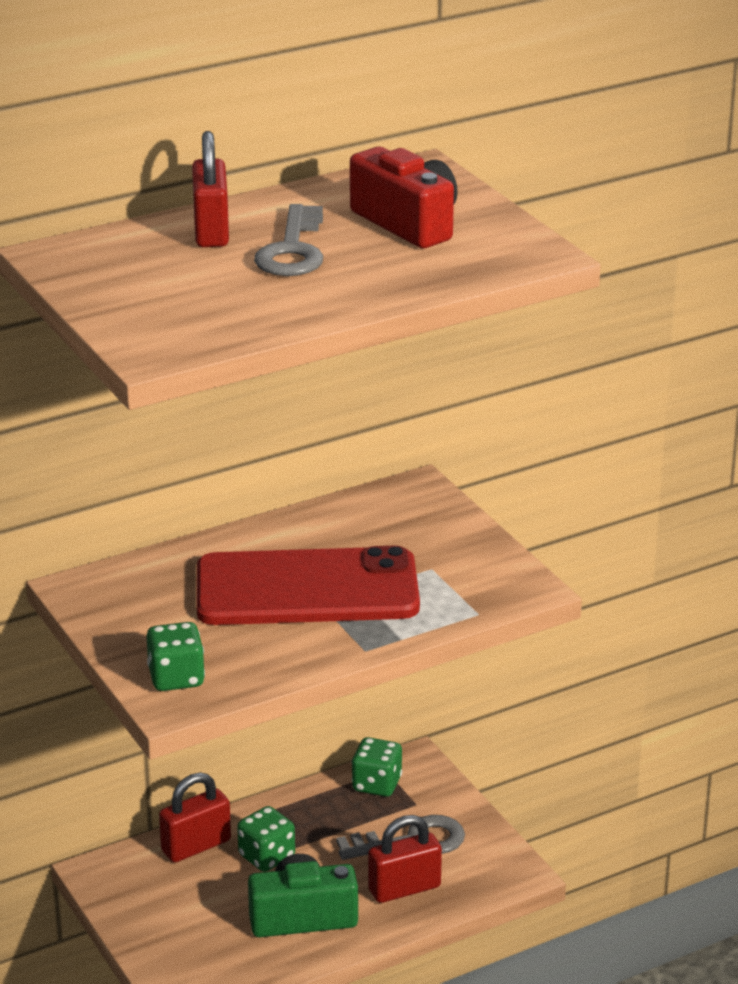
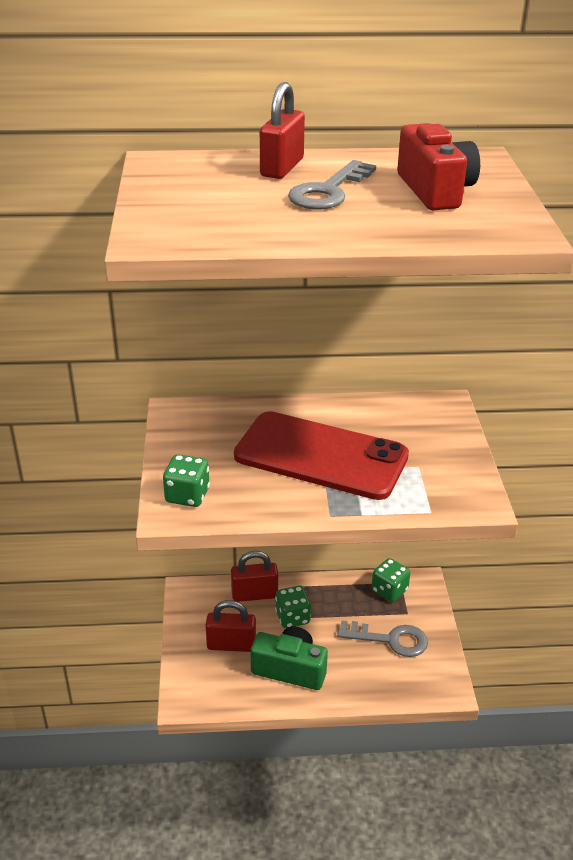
camera: 25 degrees right, 5 degrees up
(404, 888) = (366, 673): red padlock -> red padlock (231, 645)

